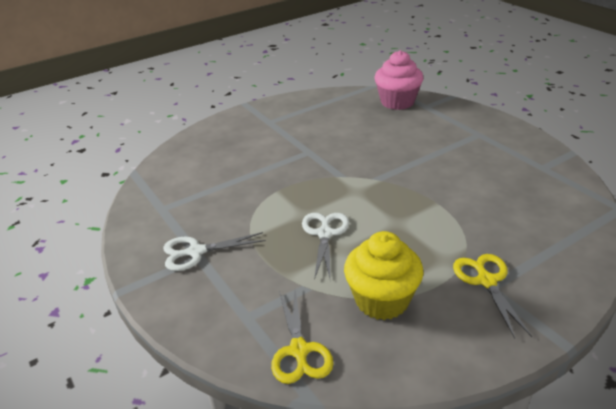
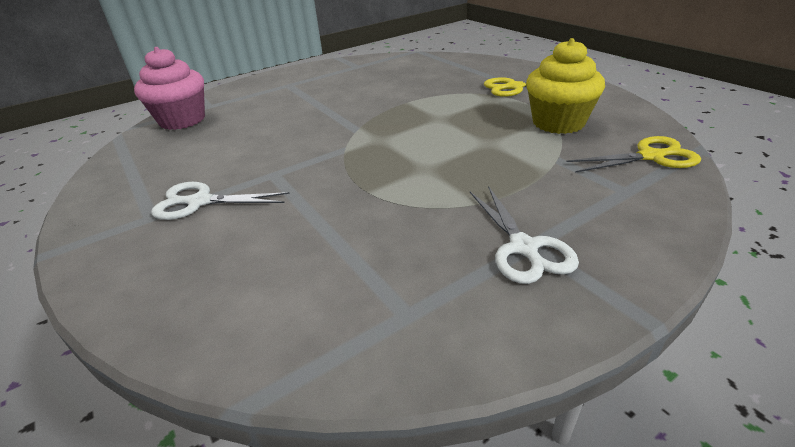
camera: 90 degrees left, 0 degrees up
(325, 233) = (463, 153): white scissors -> white scissors (199, 202)

